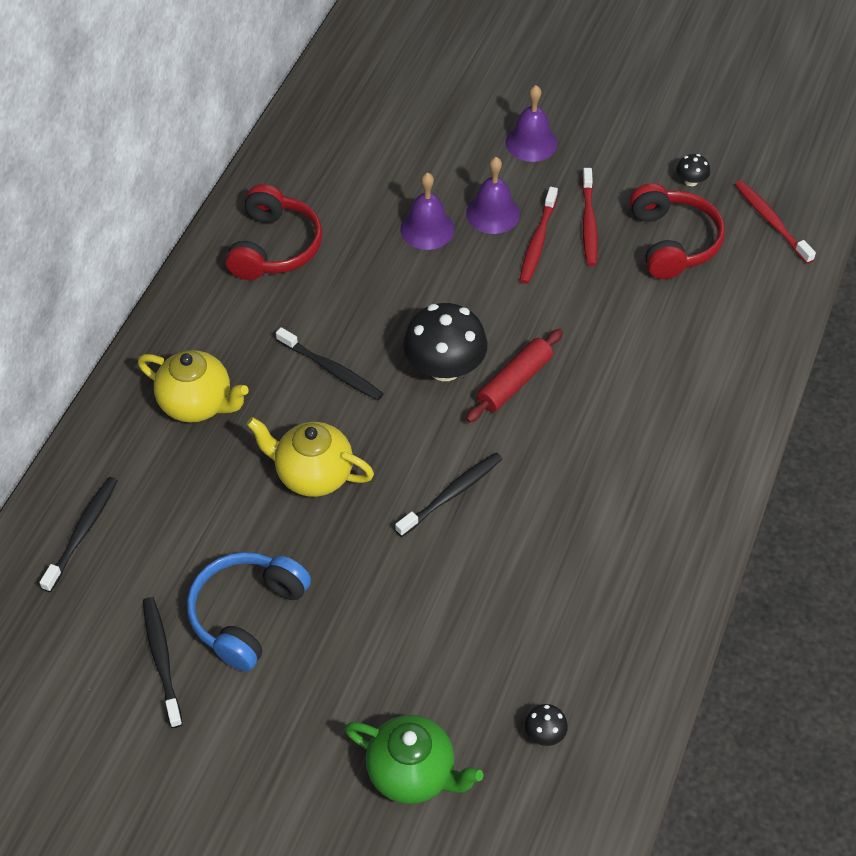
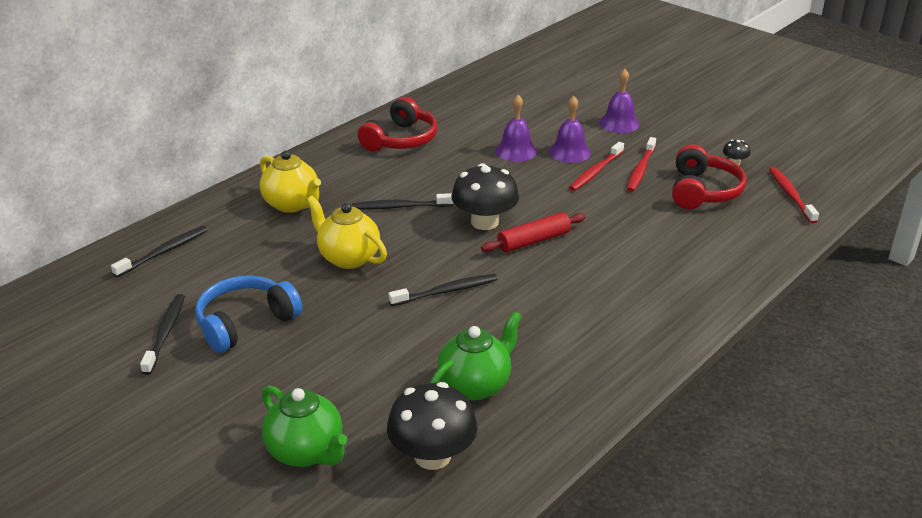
camera: 20 degrees right, 20 degrees down
(332, 370) = (399, 207): black toothbrush -> black toothbrush turned 120 degrees clockwise
(544, 733) = (432, 456): black mushroom -> black mushroom, size x2.27
(545, 623) = (475, 385): none -> green teapot

